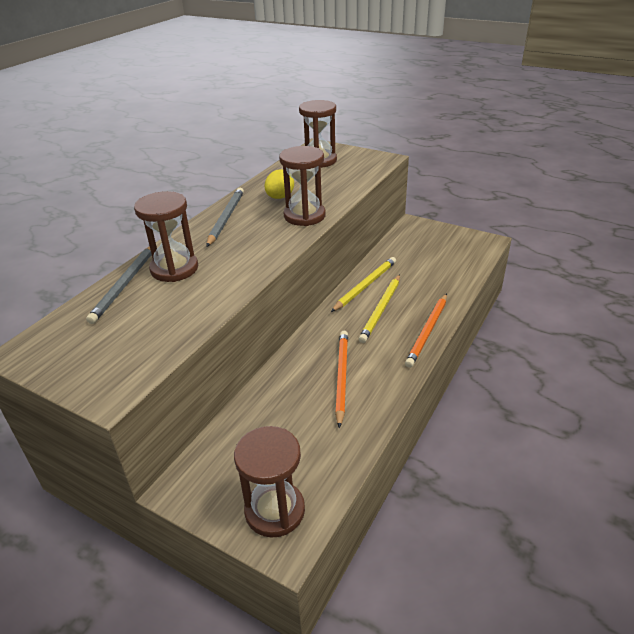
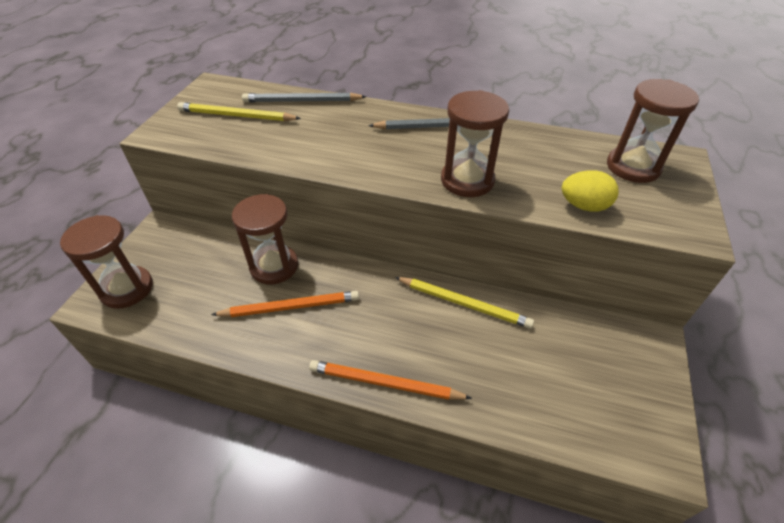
camera: 75 degrees right, 10 degrees up
(174, 269) = (331, 119): brown hourglass -> brown hourglass (274, 266)
(280, 197) = (505, 153): yellow egg -> yellow egg (583, 206)
(381, 309) = (418, 327): yellow pencil -> yellow pencil (237, 116)

